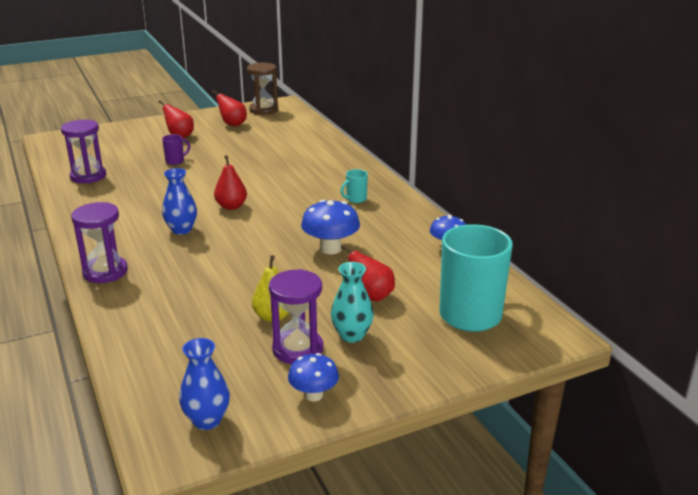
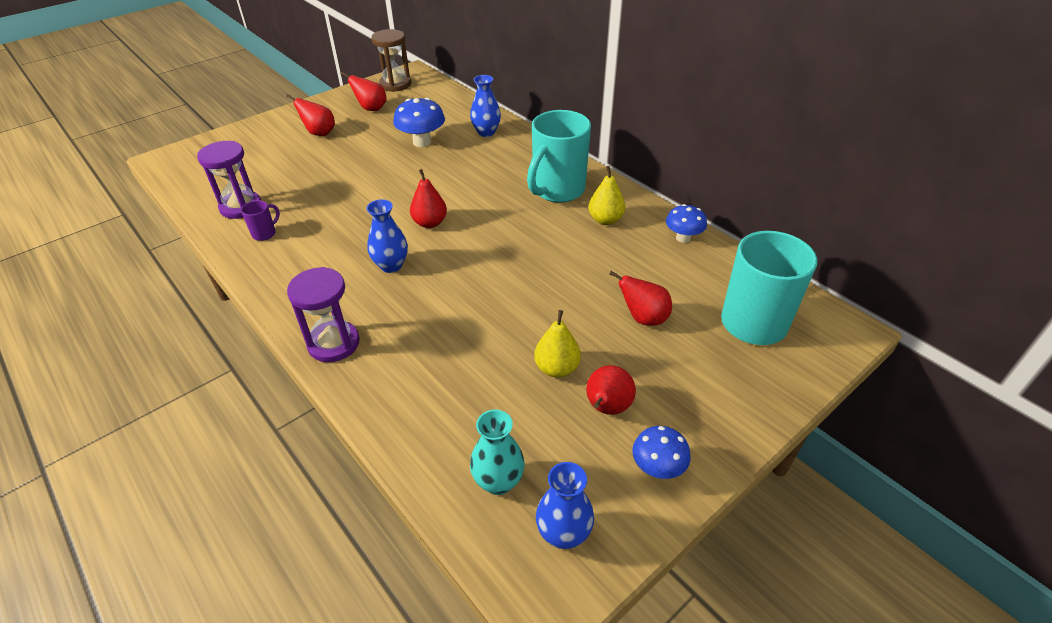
camera: 15 degrees left, 15 degrees up
(175, 161) = (333, 169): purple mug -> purple mug (265, 233)
(298, 349) = (607, 408): purple hourglass -> red pear
(320, 151) = (486, 132): none -> blue vase
(330, 249) = (567, 262): blue mushroom -> blue mushroom (422, 142)
(352, 335) = (652, 376): turquoise vase -> turquoise vase (498, 482)
(355, 199) = (557, 191): turquoise mug -> turquoise mug, size x2.39
(385, 225) = (605, 220): none -> yellow pear

